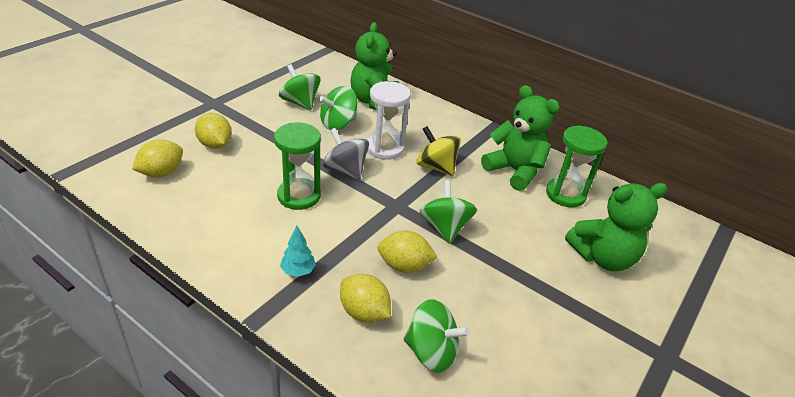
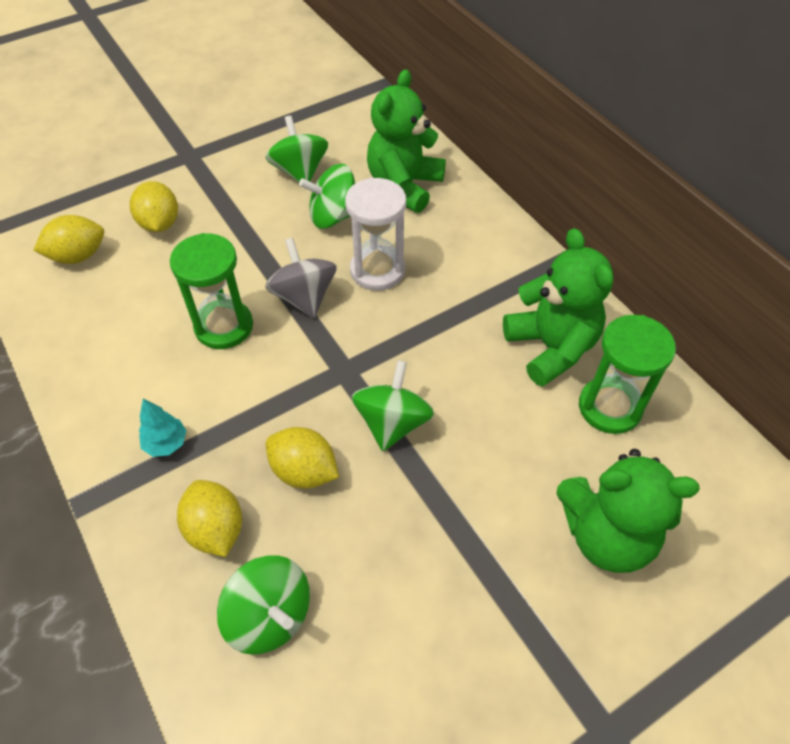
camera: 25 degrees right, 15 degrees up
(436, 167) = (434, 316): yellow spinning top -> none

